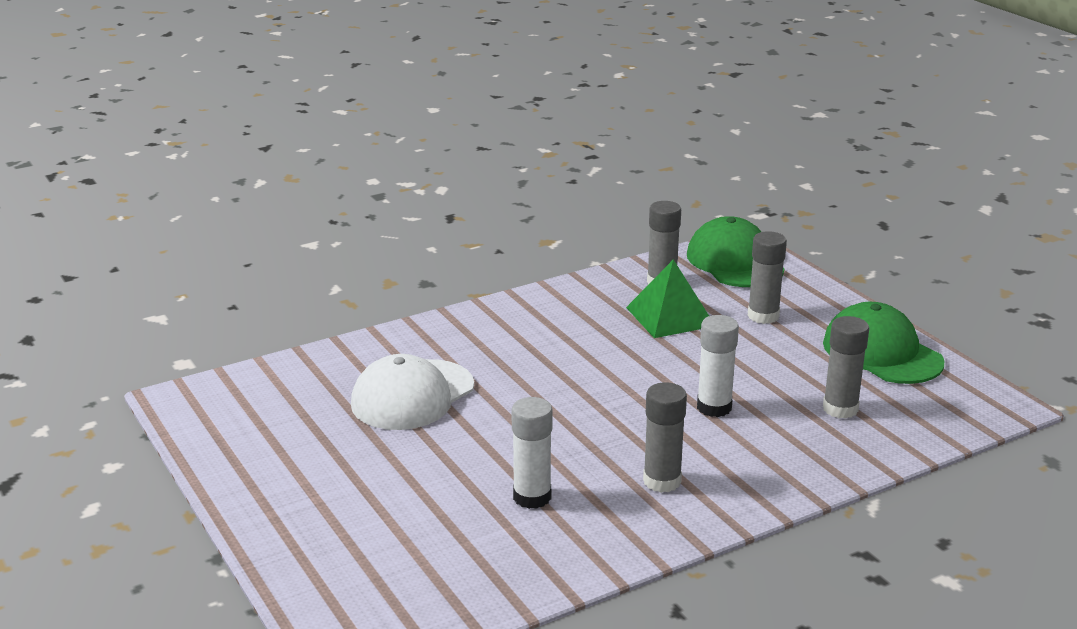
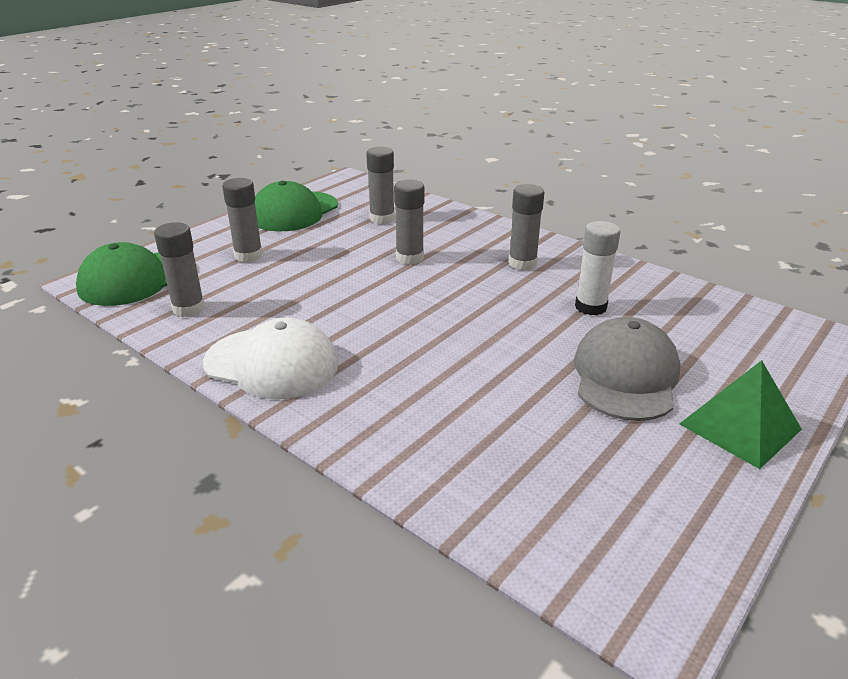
camera: 110 degrees left, 5 degrees up
(399, 474) = (625, 376): none -> grey cap
(412, 395) = (495, 406): white cap -> white cap (271, 363)
(670, 316) = (263, 295): green pyramid -> green pyramid (740, 426)
(714, 407) = (410, 258): white glue stick -> grey glue stick

